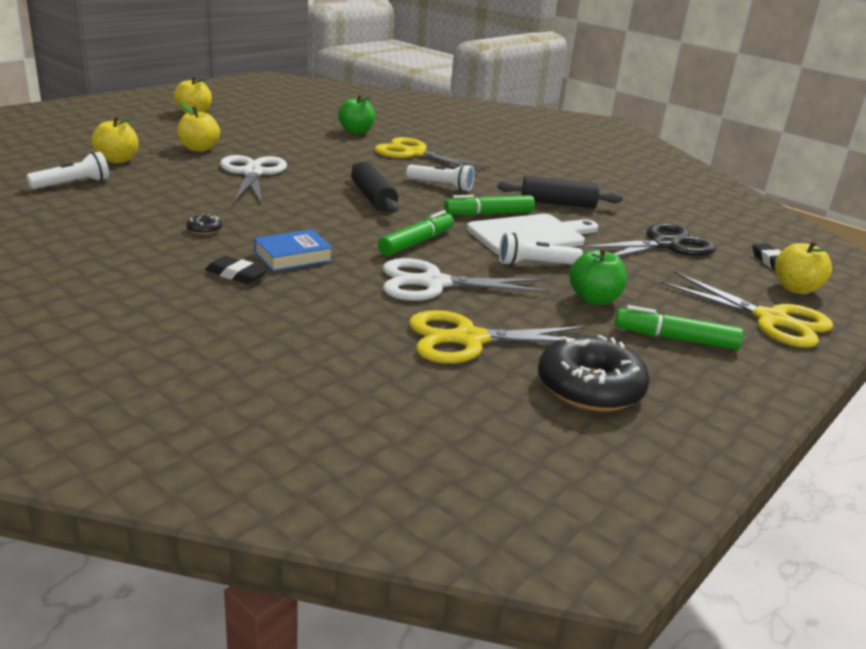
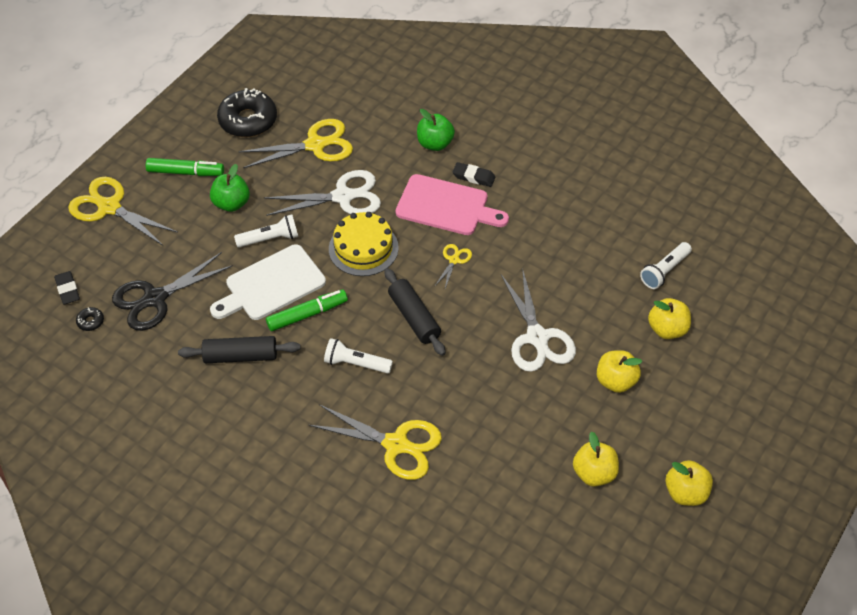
camera: 175 degrees right, 25 degrees up
(204, 230) = (523, 226): black donut -> black donut (90, 321)
(293, 257) = (446, 206): blue book -> pink cutting board
(309, 221) = (454, 260): none -> yellow scissors
(356, 131) = (478, 497): green apple -> green apple (435, 144)
(416, 242) = (363, 248): green marker -> yellow cake
(795, 289) = (68, 253): yellow apple -> yellow apple (594, 473)

